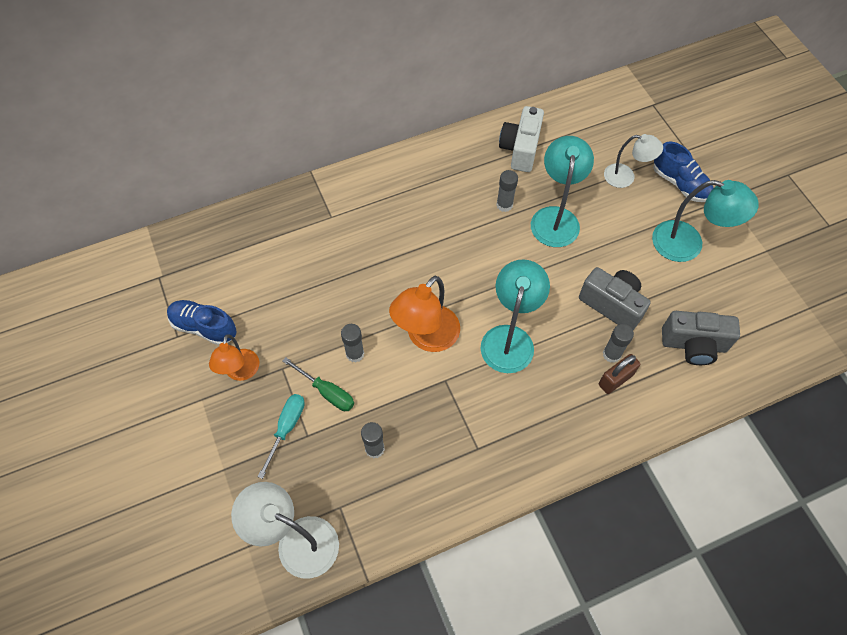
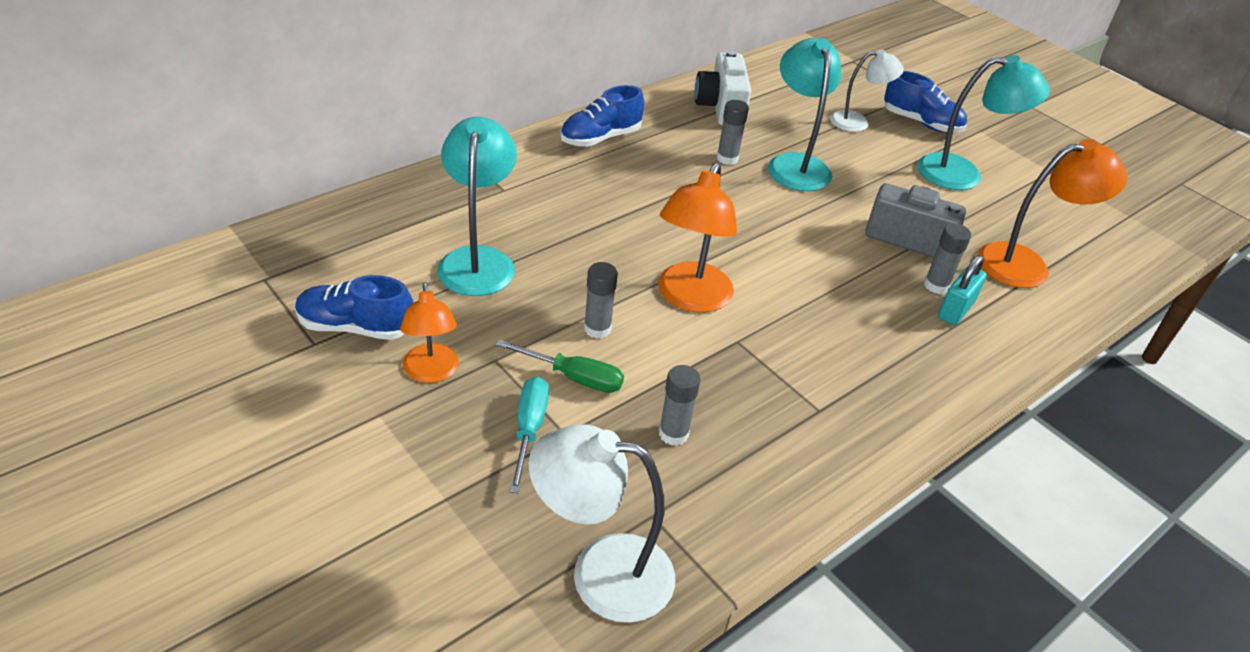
camera: 20 degrees left, 20 degrees down
(416, 172) = (600, 138): none -> blue shoe
(509, 338) = (800, 285): turquoise lamp -> turquoise lamp (478, 260)
(615, 379) = (955, 310): brown padlock -> turquoise padlock
(693, 345) = (1026, 264): grey camera -> orange lamp

